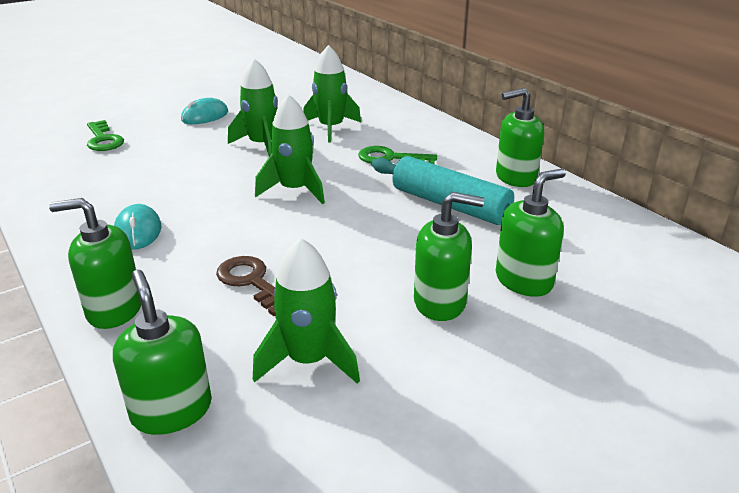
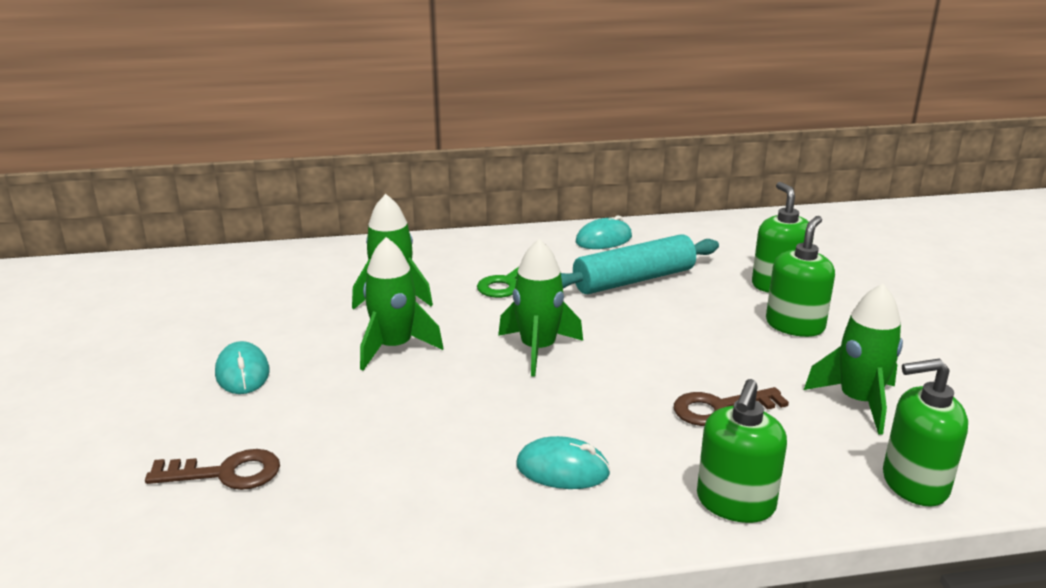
camera: 65 degrees left, 5 degrees down
(103, 139) = (225, 473): green key -> brown key
(515, 177) = (604, 239): green soap dispenser -> turquoise mouse

